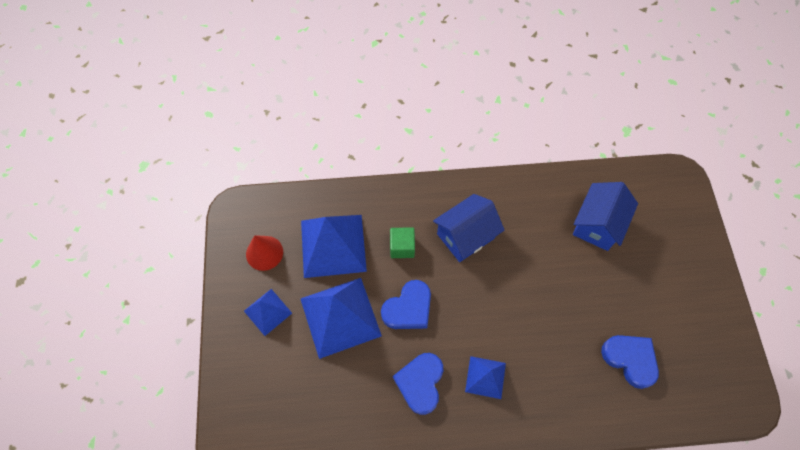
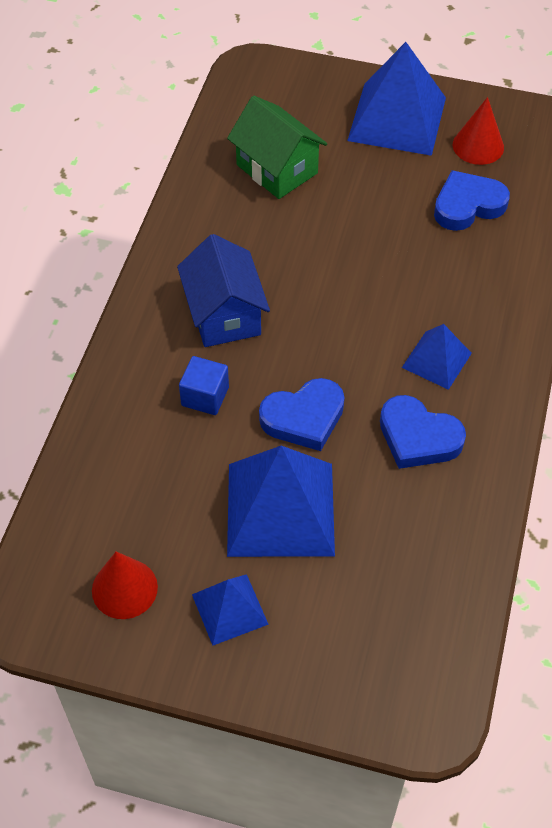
camera: 70 degrees left, 10 degrees down
(333, 245) = (159, 486): blue pyramid -> blue pyramid (397, 119)
(402, 247) = (205, 396): green cube -> blue cube
(408, 308) = (304, 418): blue heart -> blue heart turned 90 degrees clockwise
(597, 224) = (277, 169): blue house -> green house
(691, 351) = (478, 146): none -> red cone

